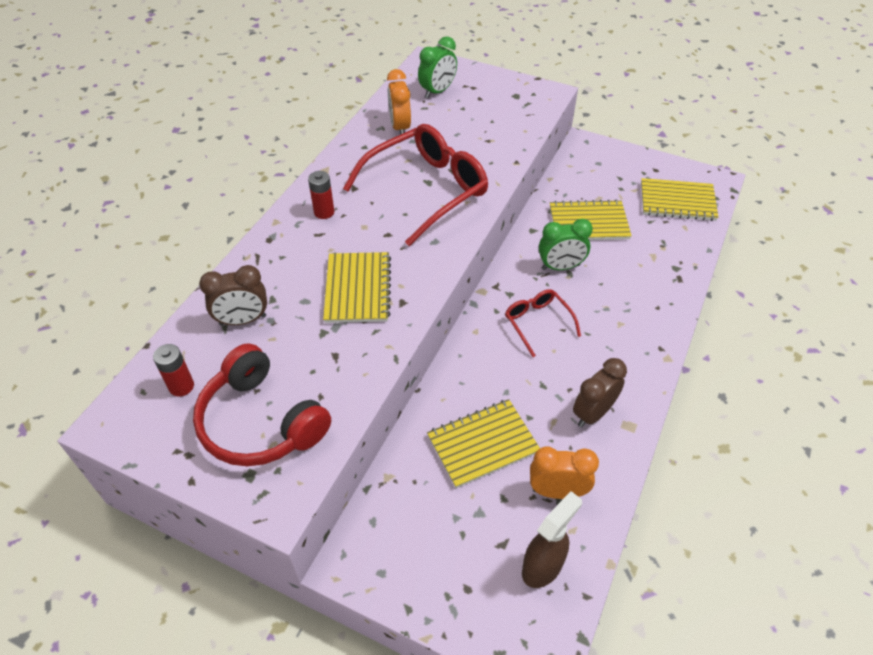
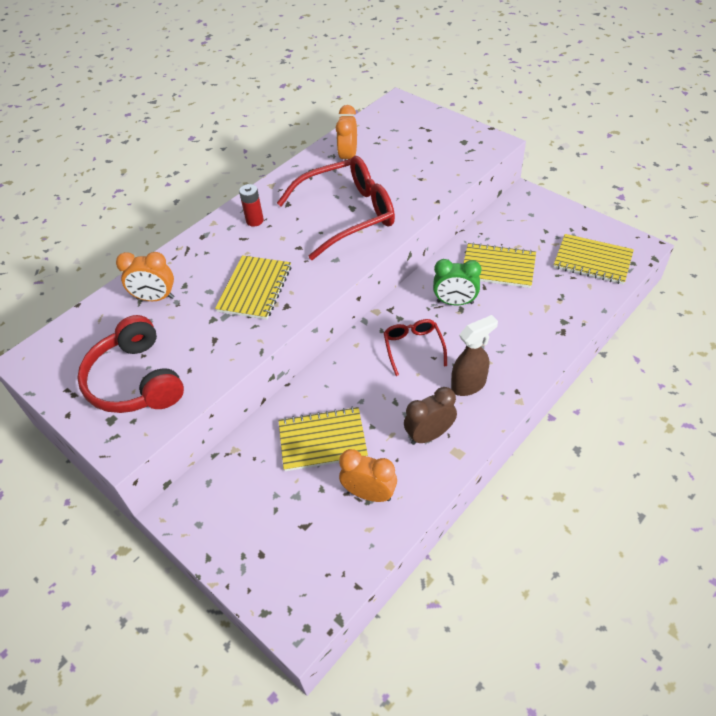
camera: 20 degrees right, 0 degrees up
(181, 386) = (89, 341): red battery -> none
(243, 320) = (155, 298): brown clock -> orange clock
(437, 91) = (394, 129): green clock -> none
(543, 566) = (330, 552): brown spray bottle -> brown spray bottle (469, 385)

